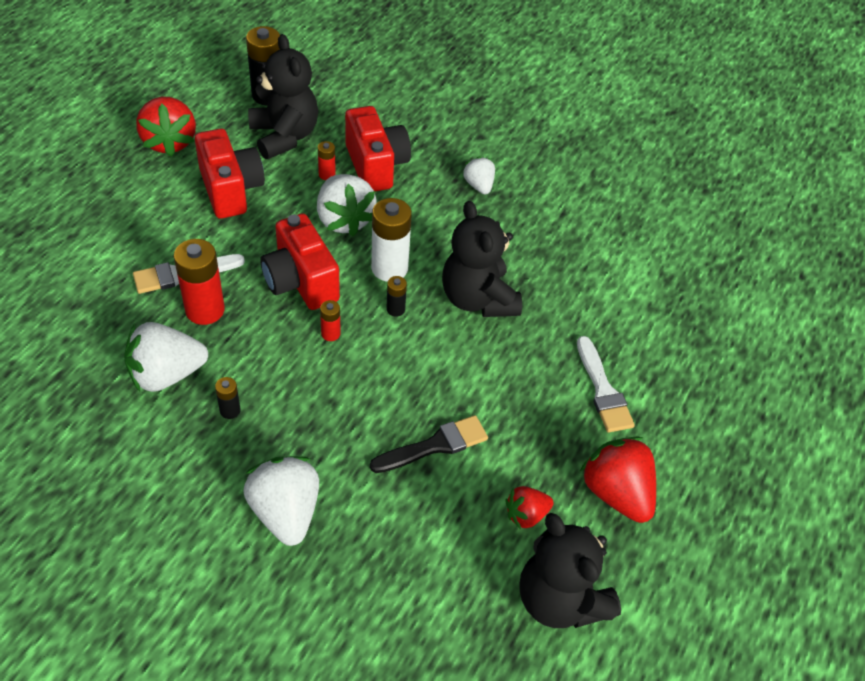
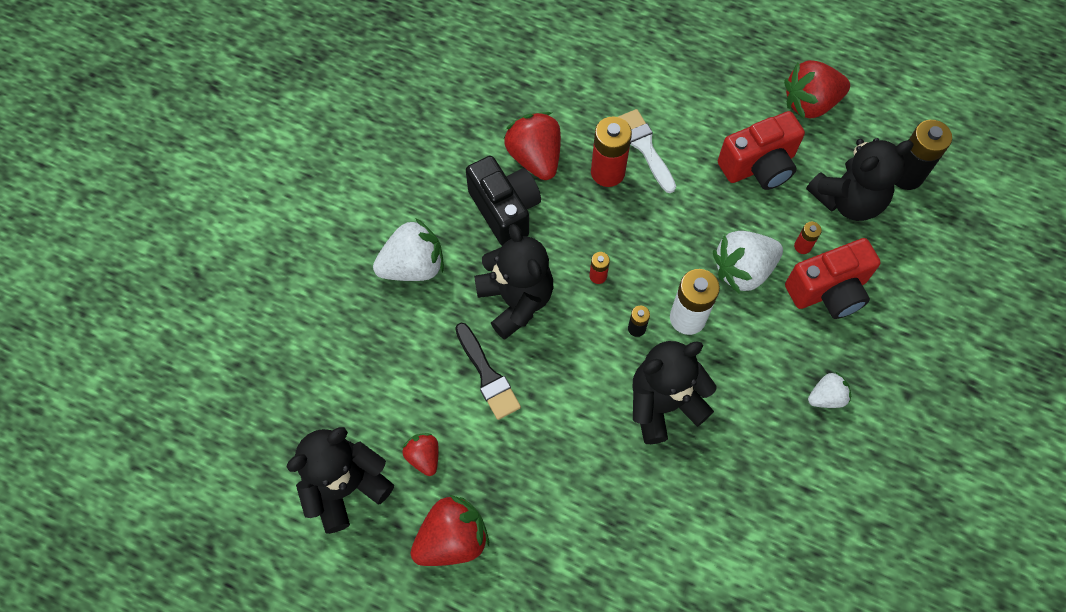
camera: 90 degrees right, 15 degrees up
(166, 374) = (535, 157): white strawberry -> red strawberry
(230, 410) = (505, 210): black battery -> black camera
(300, 282) = (655, 243): red camera -> none
(348, 411) = (515, 300): none -> black teddy bear
(603, 390) = (568, 529): white brush -> none

